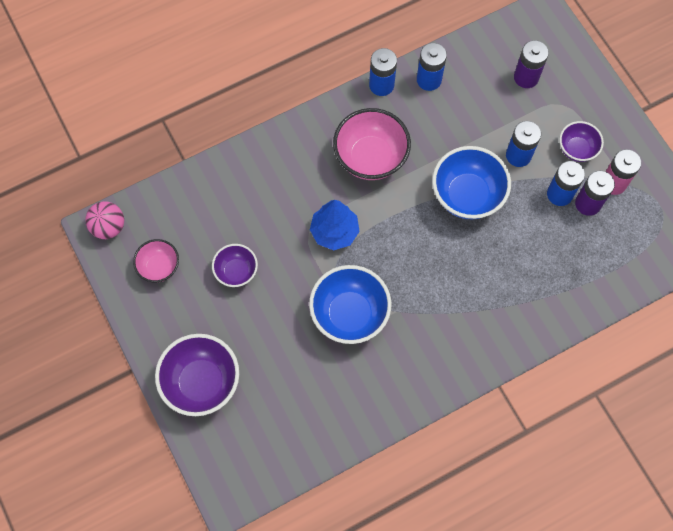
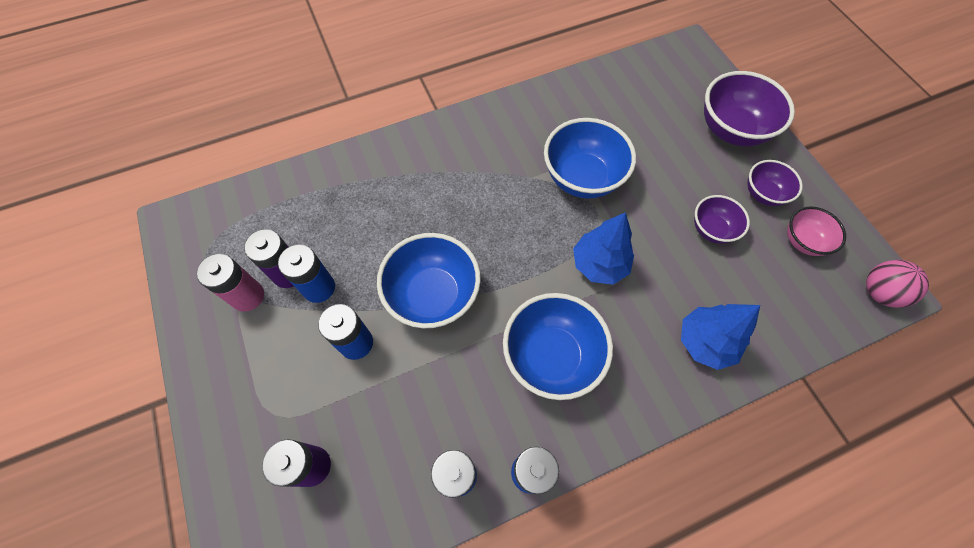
camera: 175 degrees left, 5 degrees down
(255, 177) = (704, 342): none -> blue tree
(370, 158) = (551, 356): pink bowl -> blue bowl
(577, 149) = (277, 345): purple bowl -> purple bowl (763, 194)

